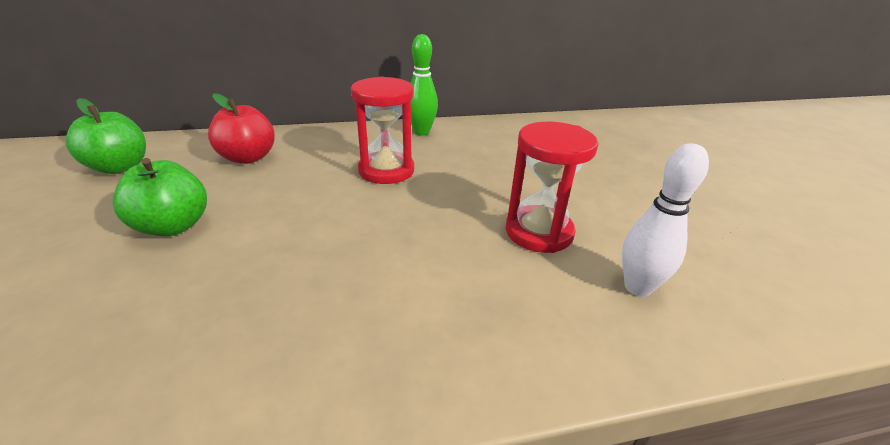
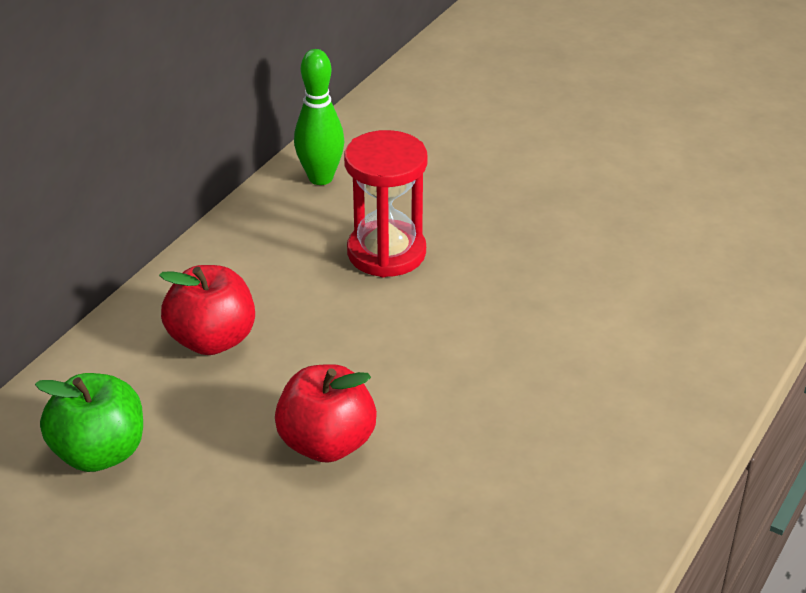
camera: 45 degrees left, 5 degrees up
(173, 226) = (327, 443): green apple -> red apple
(539, 232) = (615, 225): red hourglass -> none
(637, 287) = (735, 226): white bowling pin -> none

